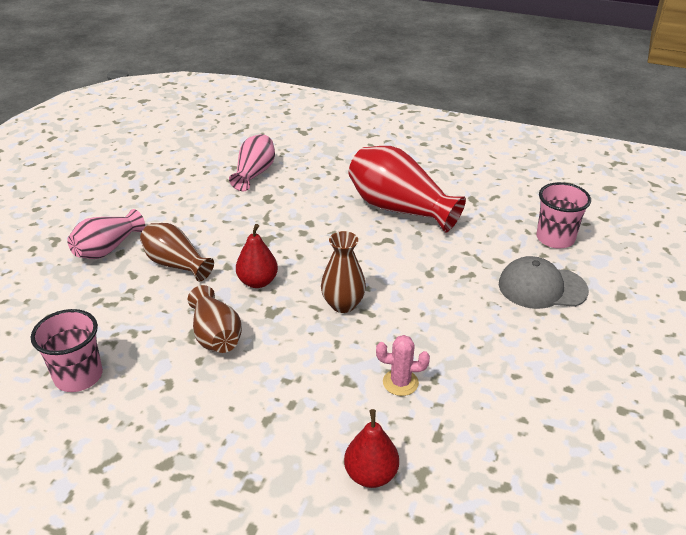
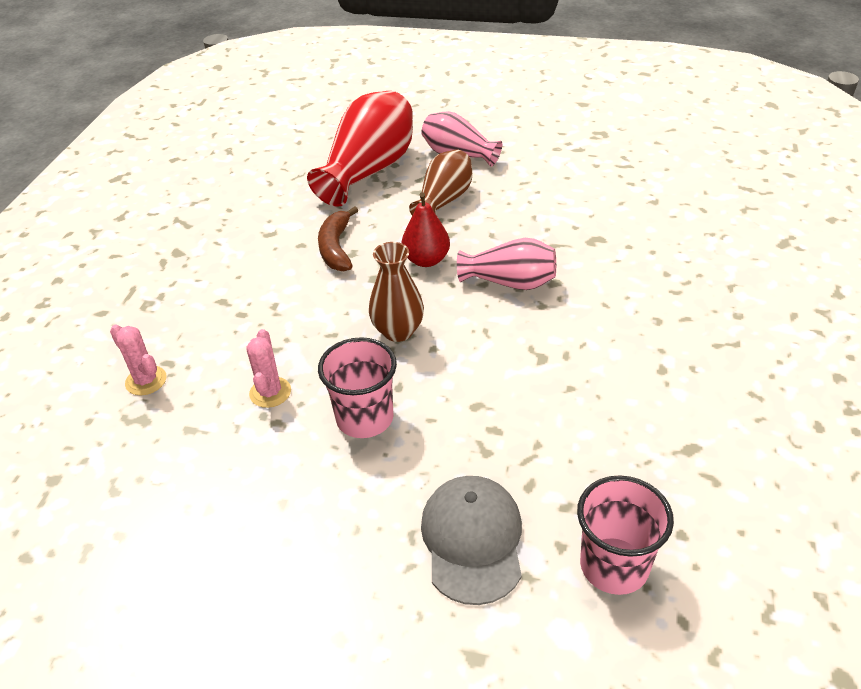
camera: 85 degrees right, 5 degrees up
(78, 376) = (278, 184): pink cup -> pink cup (365, 418)
(216, 335) = (336, 248): brown vase -> brown banana
(254, 173) = (647, 219): pink vase -> pink vase (510, 282)
(371, 475) = (146, 381): red pear -> pink cactus
(399, 209) = (622, 363): red vase -> red vase (368, 170)

